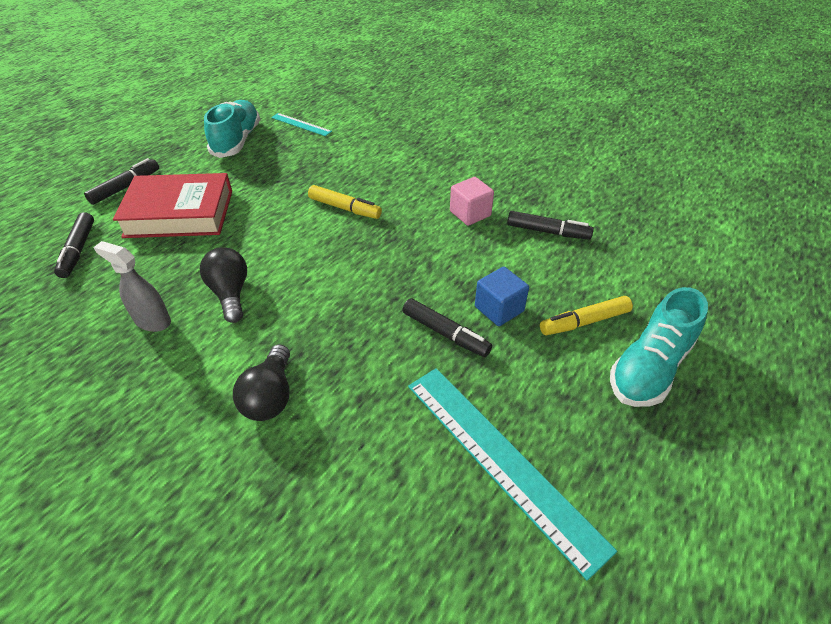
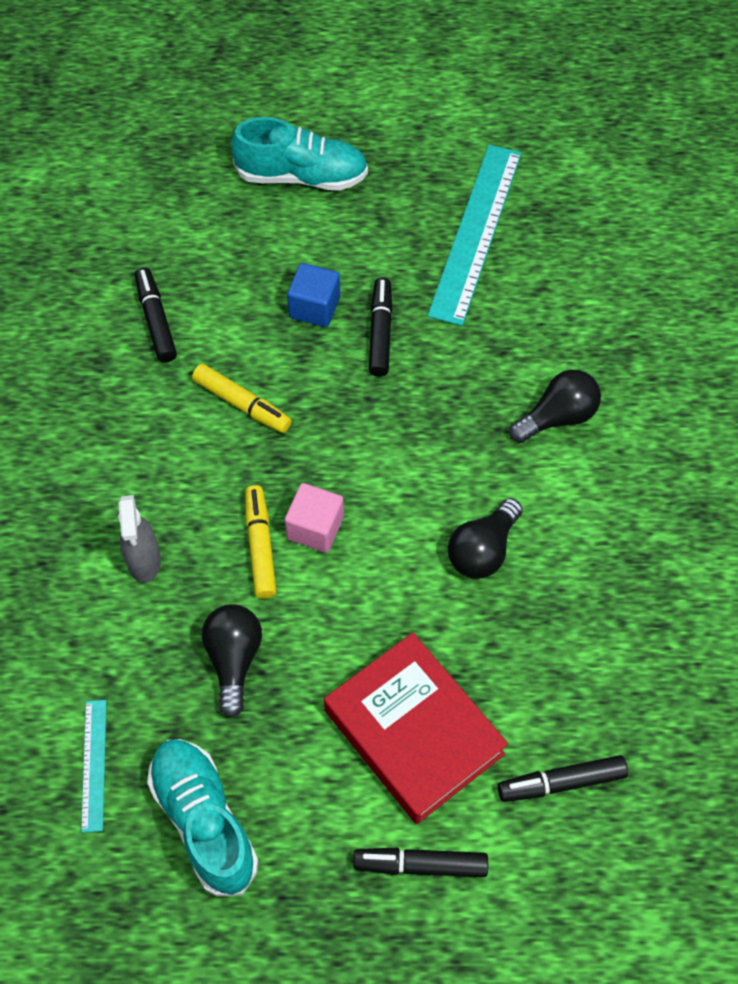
camera: 125 degrees left, 15 degrees up
(78, 250) = (561, 782): black marker -> black marker turned 150 degrees counterclockwise
(152, 321) = (574, 589): grey spray bottle -> grey spray bottle (144, 561)
(237, 141) = (204, 821): turquoise shoe -> turquoise shoe turned 90 degrees clockwise
(295, 175) = (234, 660): none -> black light bulb
(470, 213) = (174, 409): pink cube -> pink cube (315, 528)
(584, 322) = (280, 238): yellow marker -> yellow marker (242, 404)

